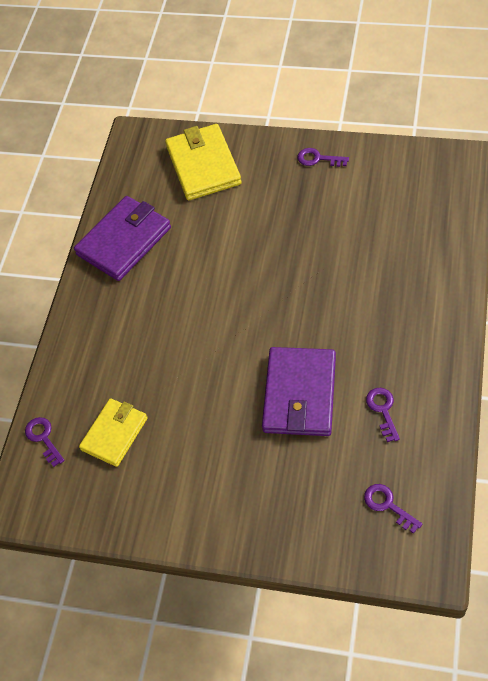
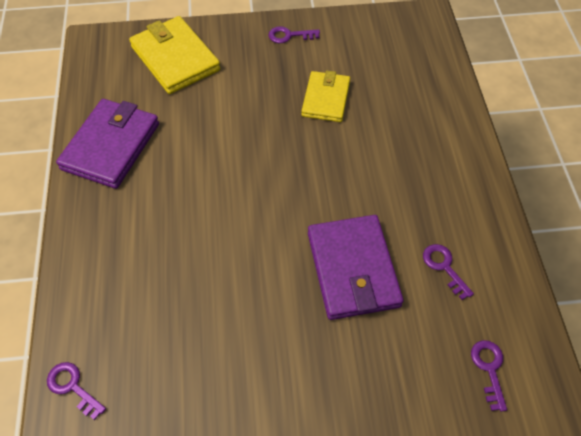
camera: 25 degrees left, 0 degrees up
(114, 433) = (159, 361): yellow wallet -> yellow wallet (326, 99)
(388, 505) = (489, 369): purple key -> purple key turned 60 degrees clockwise

